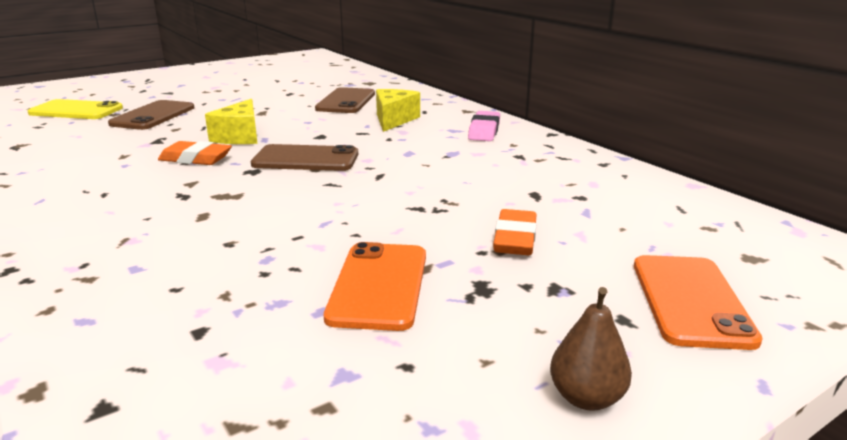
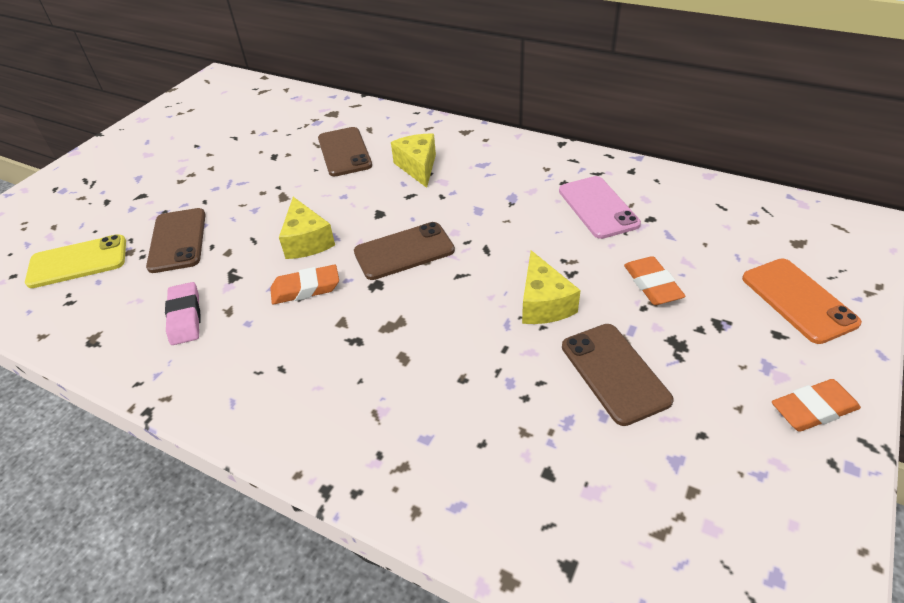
camera: 25 degrees left, 20 degrees up
(379, 285) = (614, 373): orange phone -> brown phone
(380, 220) = (543, 303): none -> yellow cheese
(484, 131) = (508, 157): pink eraser -> pink eraser (185, 317)
(531, 177) = (598, 207): none -> pink phone
(586, 398) = (813, 409): brown pear -> orange eraser

